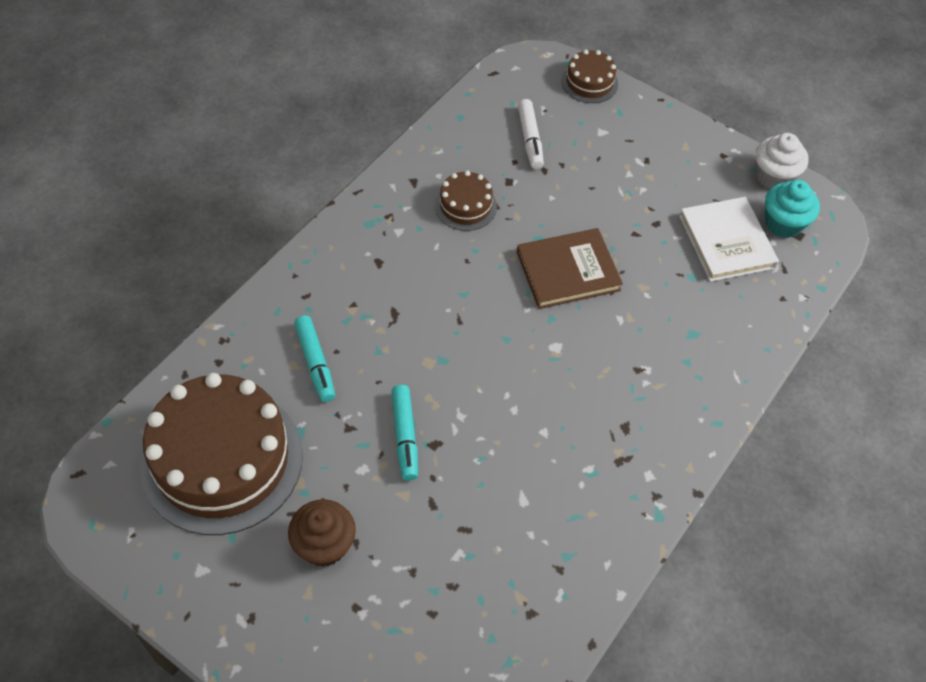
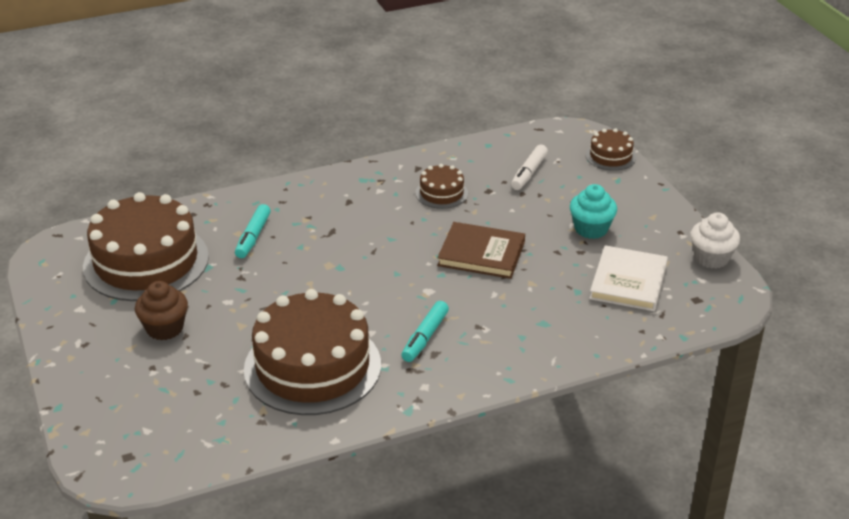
camera: 35 degrees right, 20 degrees down
(405, 436) = (273, 296): turquoise marker -> turquoise marker (425, 337)
(523, 511) = (312, 366): none -> brown cake
(783, 223) = (690, 288): turquoise cupcake -> turquoise cupcake (591, 229)

